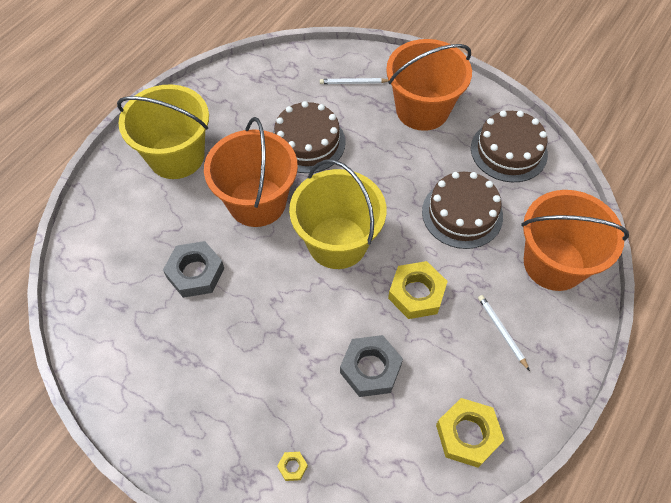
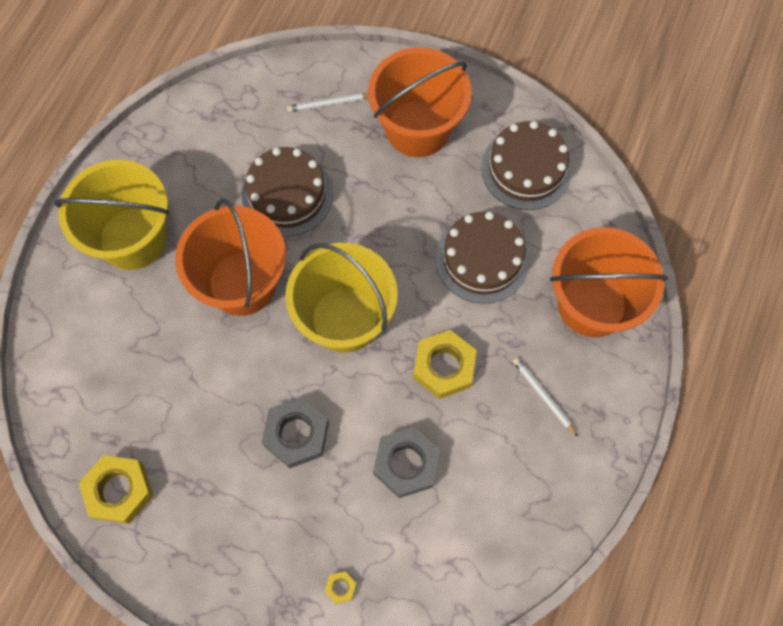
camera: 10 degrees left, 10 degrees up
(195, 273) = (188, 384): grey nut -> grey nut (296, 434)
(467, 434) = (520, 519): yellow nut -> yellow nut (119, 491)

